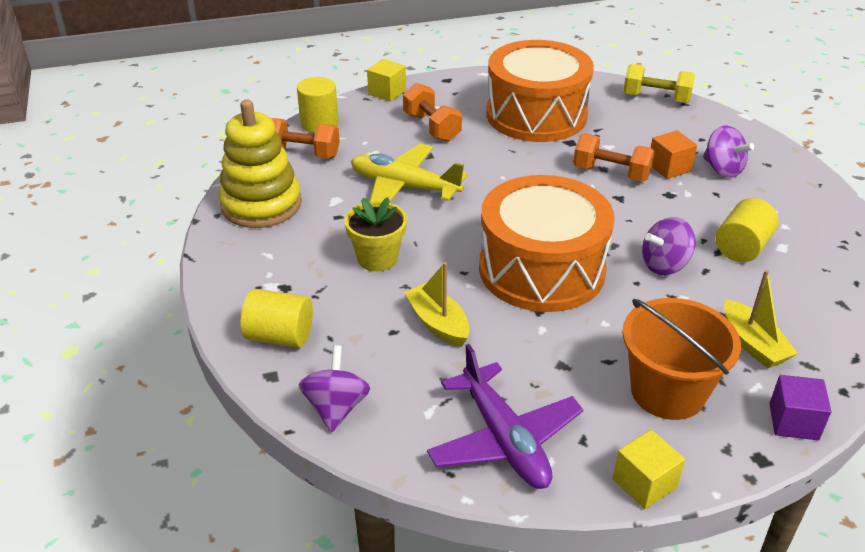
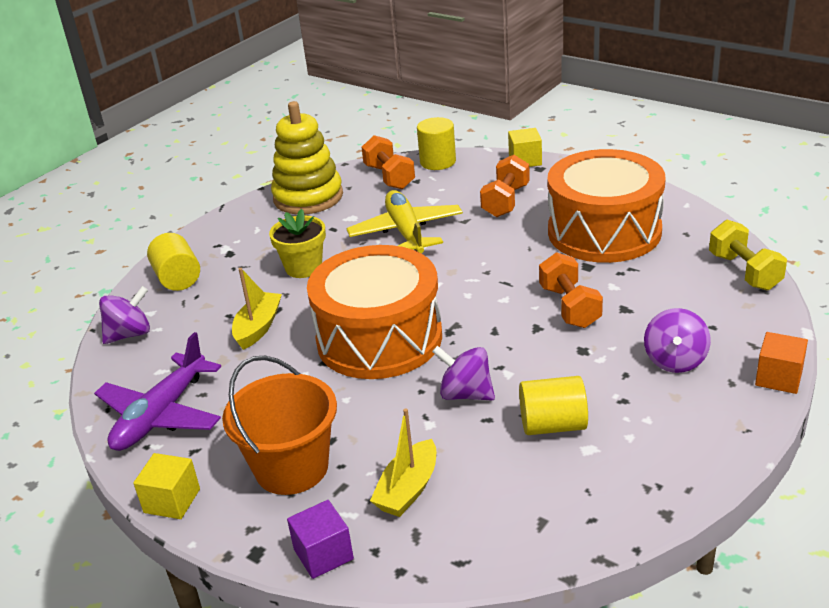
camera: 55 degrees right, 5 degrees down
(669, 167) = (628, 331): orange cube -> orange cube (778, 378)

